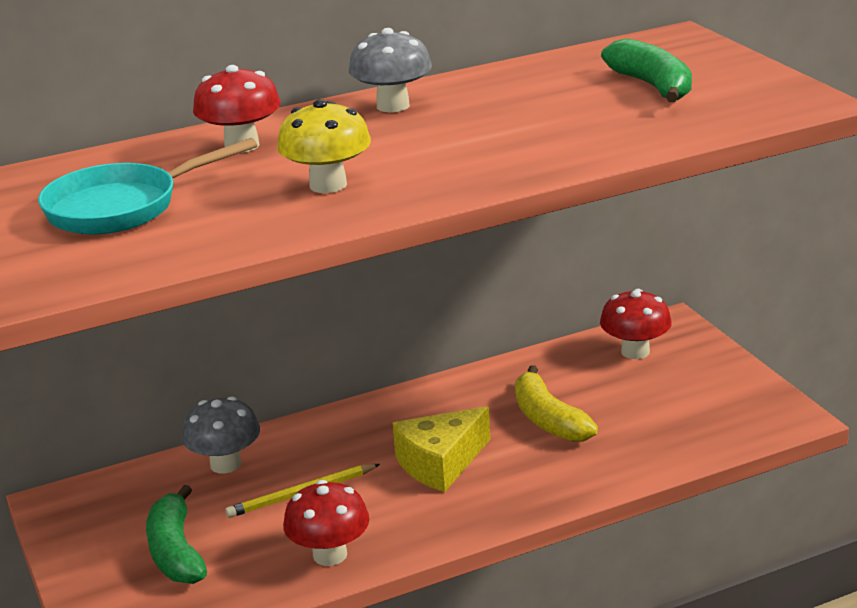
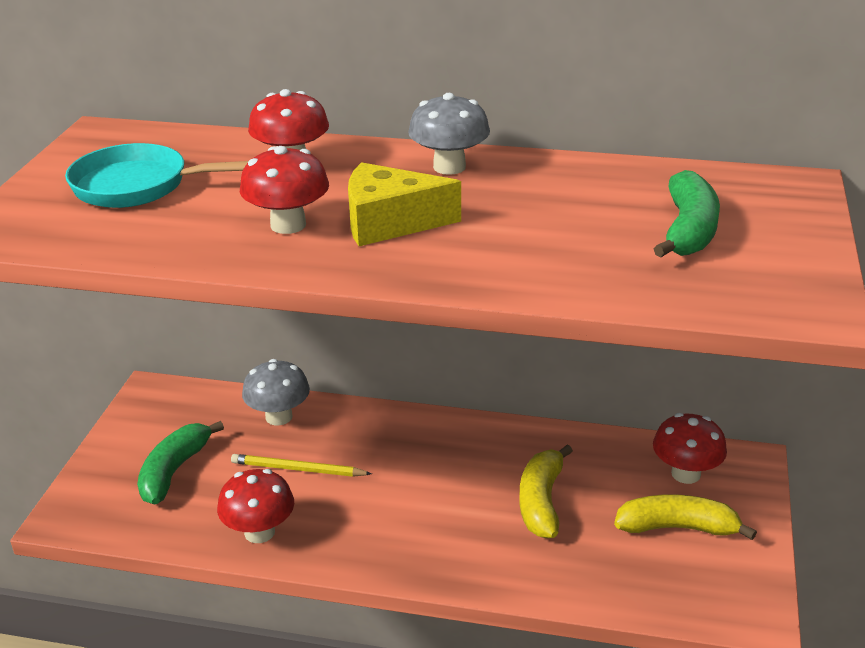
camera: 35 degrees right, 5 degrees up
(328, 185) = (288, 225): yellow mushroom -> red mushroom
(440, 463) = (418, 497): yellow cheese -> yellow cheese (390, 223)
(673, 389) = (678, 527): none -> yellow banana

